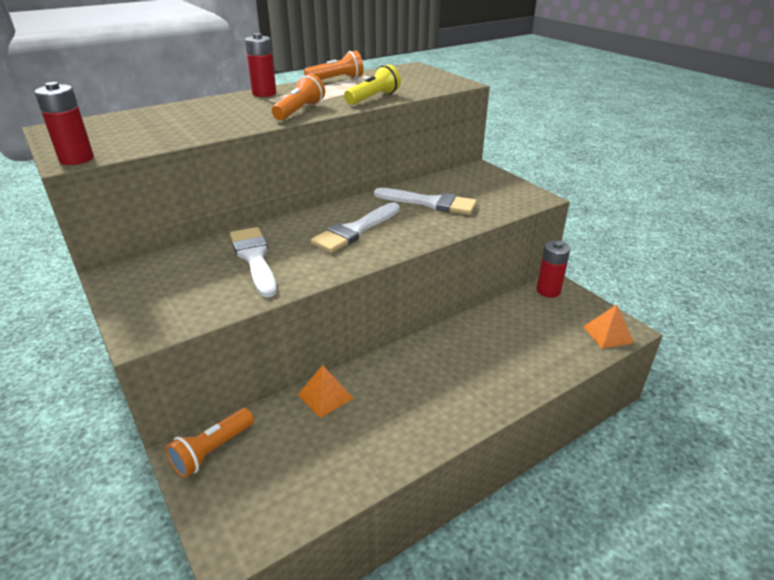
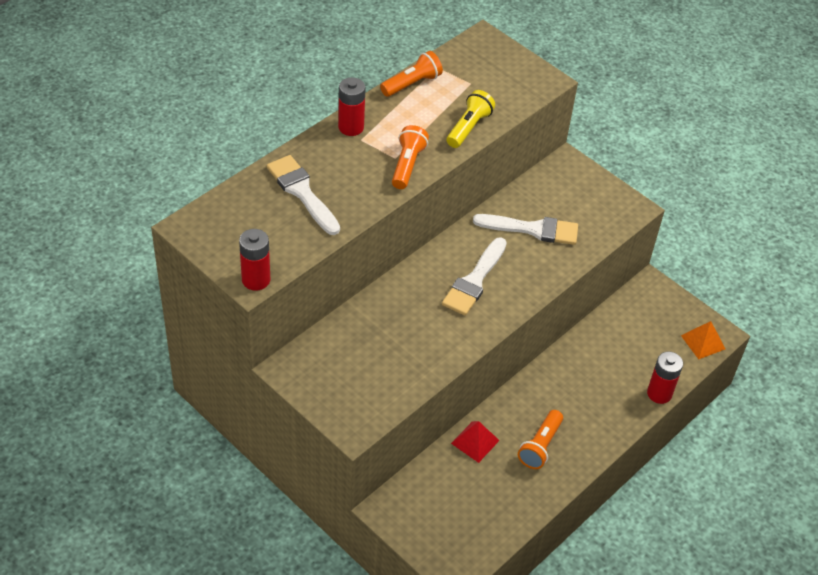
camera: 15 degrees left, 15 degrees up
(212, 451) = (405, 503): orange flashlight -> orange flashlight (540, 446)
(254, 258) = (399, 330): white brush -> white brush (302, 192)
(325, 396) = (475, 441): orange pyramid -> red pyramid
(548, 291) = (645, 294): red battery -> red battery (659, 393)

